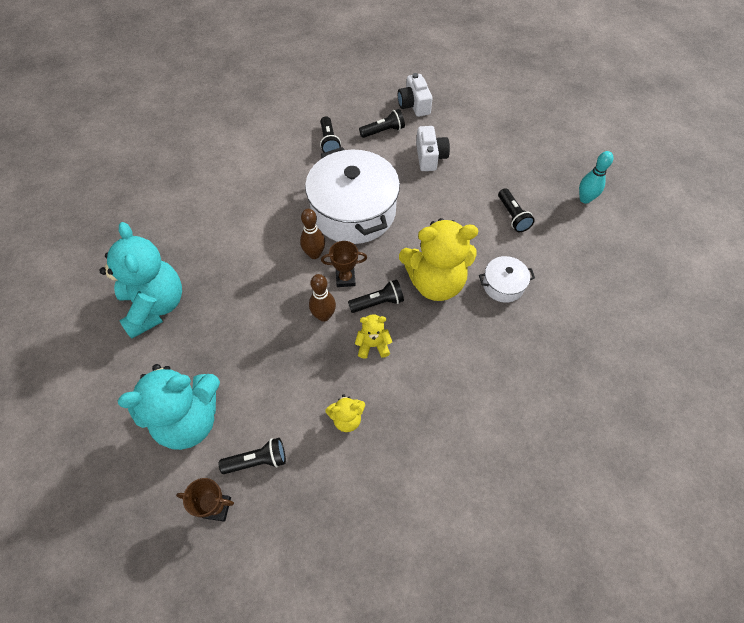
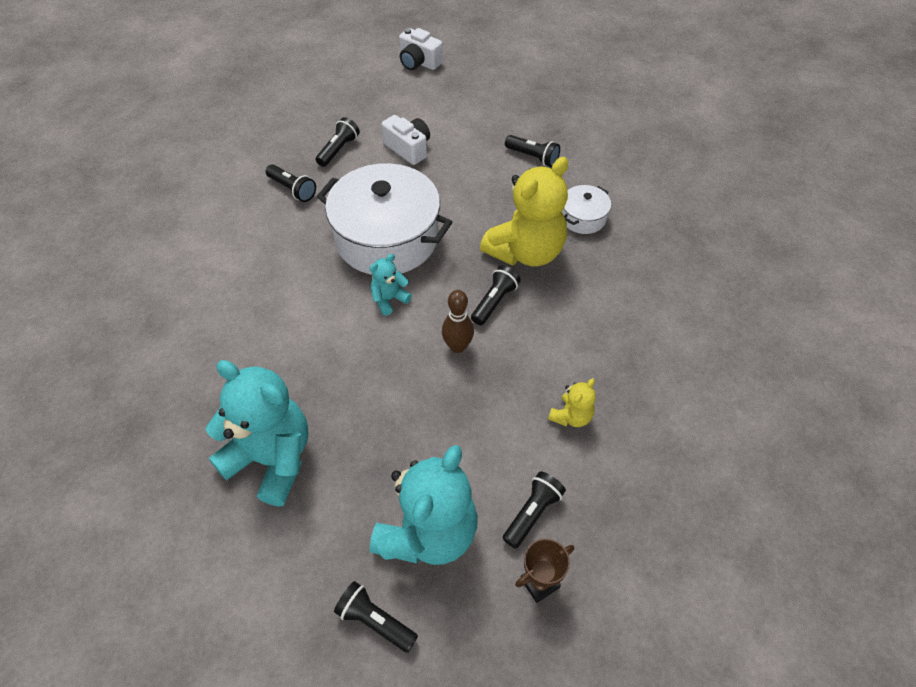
camera: 40 degrees left, 5 degrees down
(112, 446) = (375, 621): none -> black flashlight
(314, 254) = (389, 299): brown bowling pin -> turquoise teddy bear
(345, 279) = (443, 301): brown trophy -> none
(373, 345) = (528, 340): yellow teddy bear -> none
(414, 105) = (344, 110): white camera -> white camera (419, 62)
(585, 199) = (575, 110): turquoise bowling pin -> none

